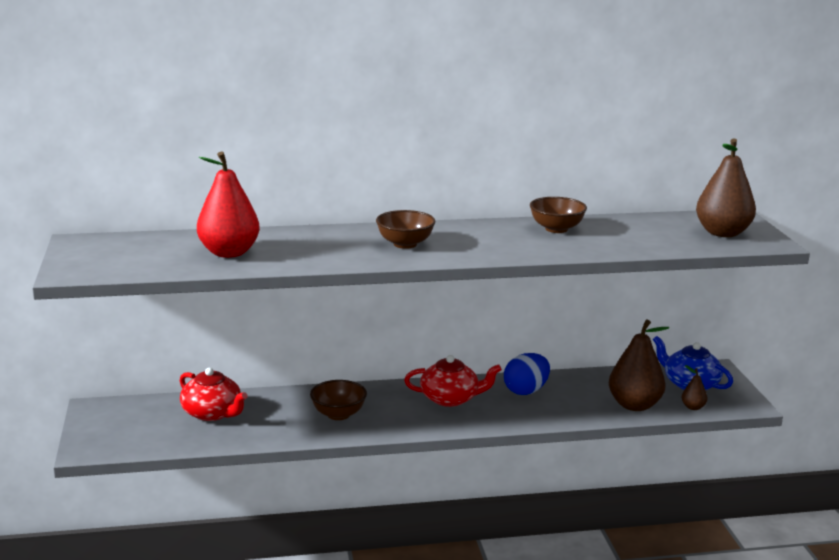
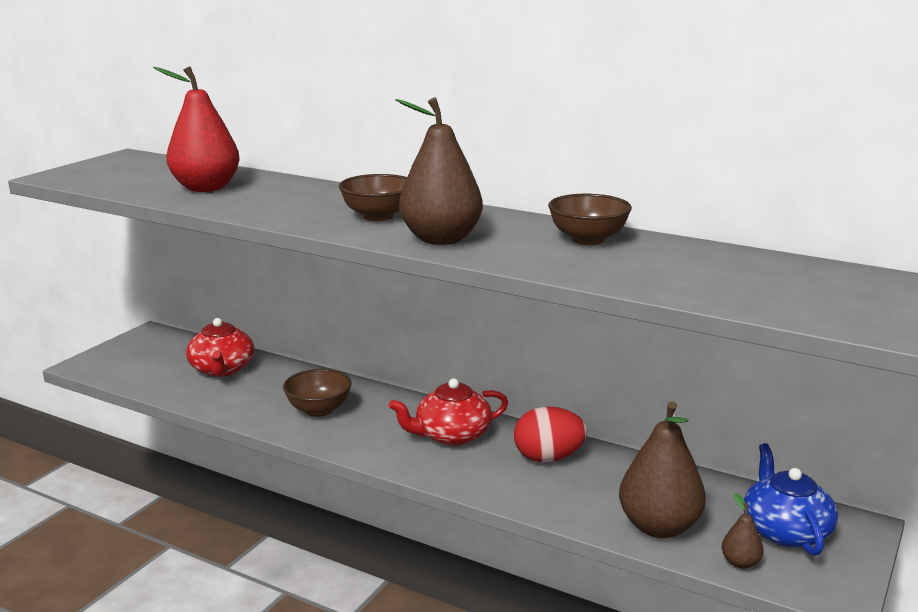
camera: 40 degrees right, 0 degrees up
(450, 398) = (451, 435): red teapot -> red teapot turned 120 degrees clockwise
(526, 391) = (548, 458): blue egg -> red egg
(722, 233) = (824, 296): brown pear -> brown pear (441, 239)

